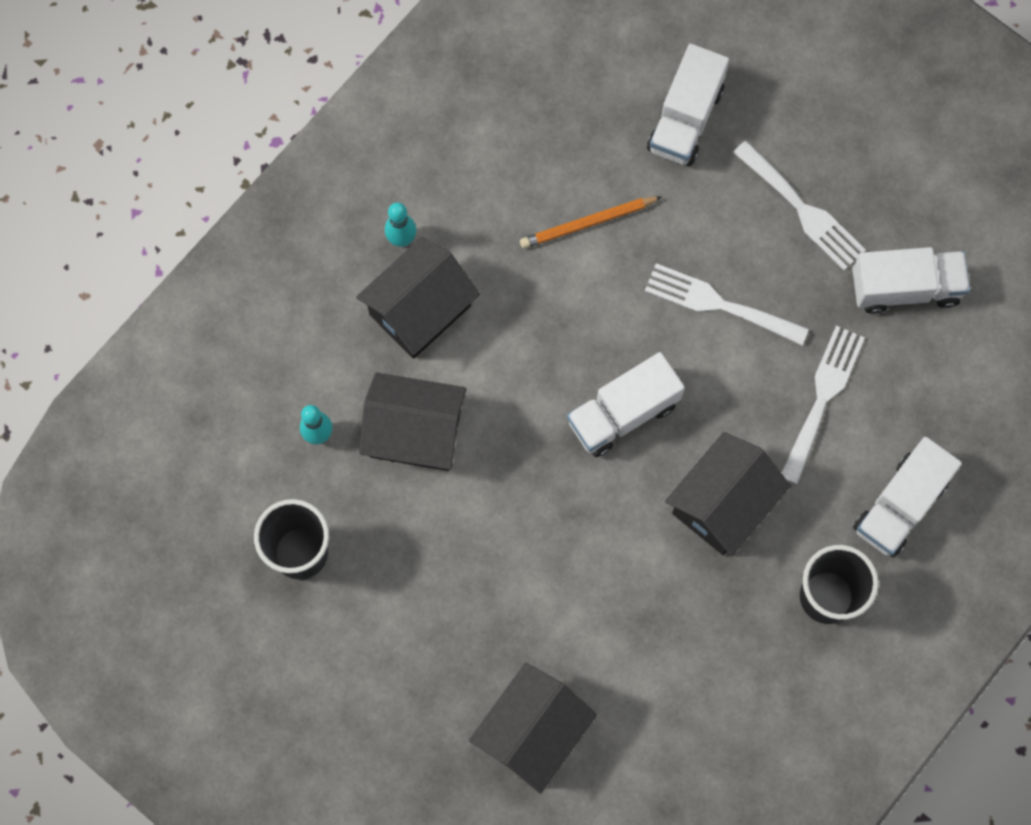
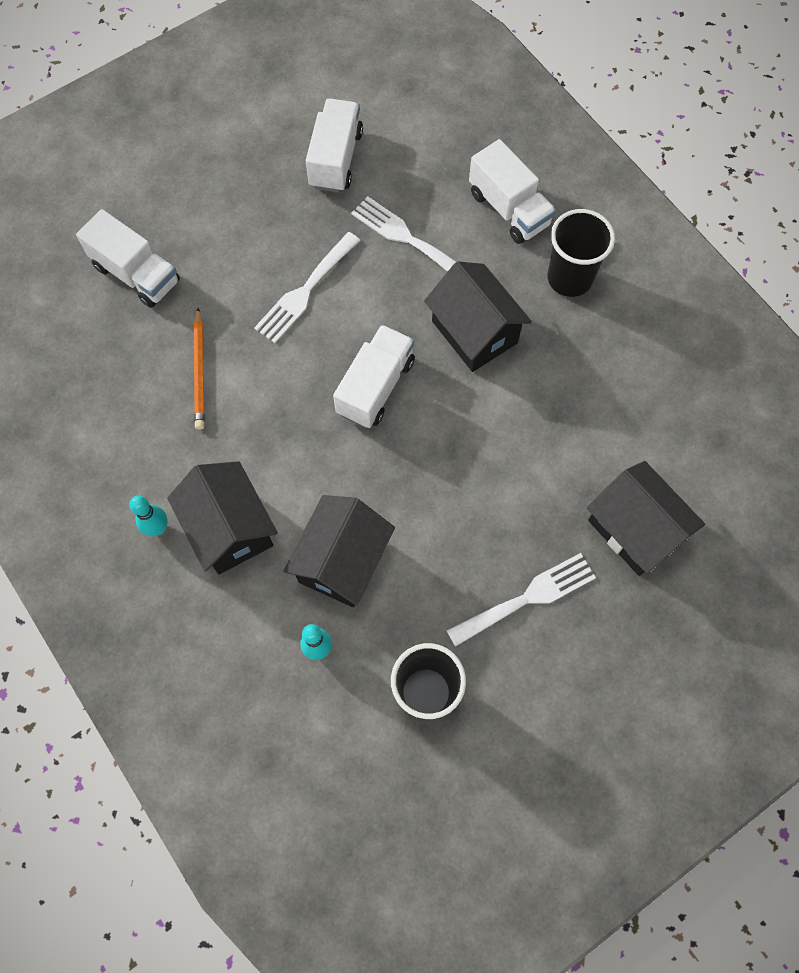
camera: 75 degrees left, 5 degrees down
(623, 413) = (375, 387): white truck -> white truck turned 135 degrees counterclockwise
(802, 210) = (247, 211): white fork -> white fork (527, 598)

